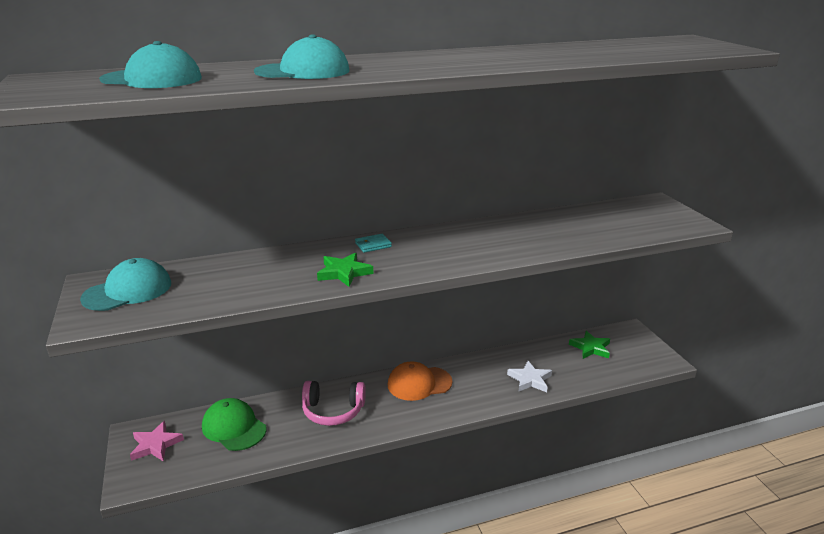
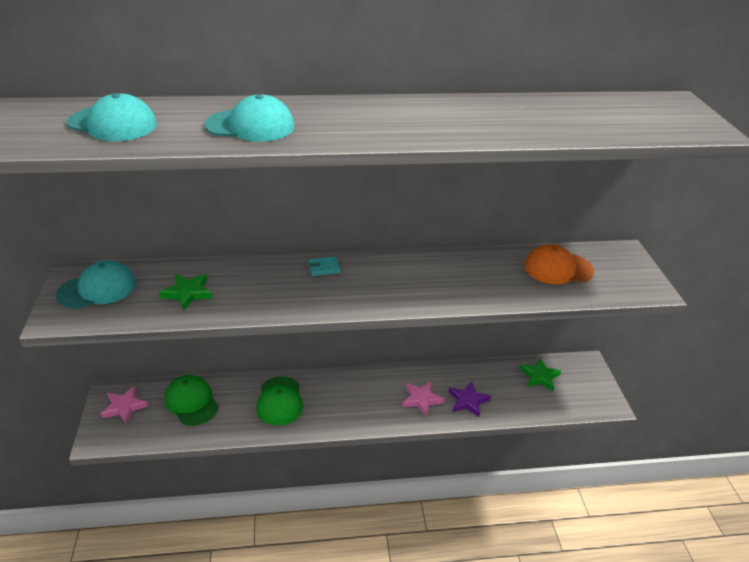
camera: 10 degrees right, 10 degrees up
(333, 411) = (279, 401): pink headphones -> green cap
(344, 272) = (286, 298): green star -> green star (188, 293)
(419, 383) = (364, 386): orange cap -> orange cap (558, 268)
(483, 386) = (421, 399): none -> pink star
(530, 379) = (468, 401): white star -> purple star

